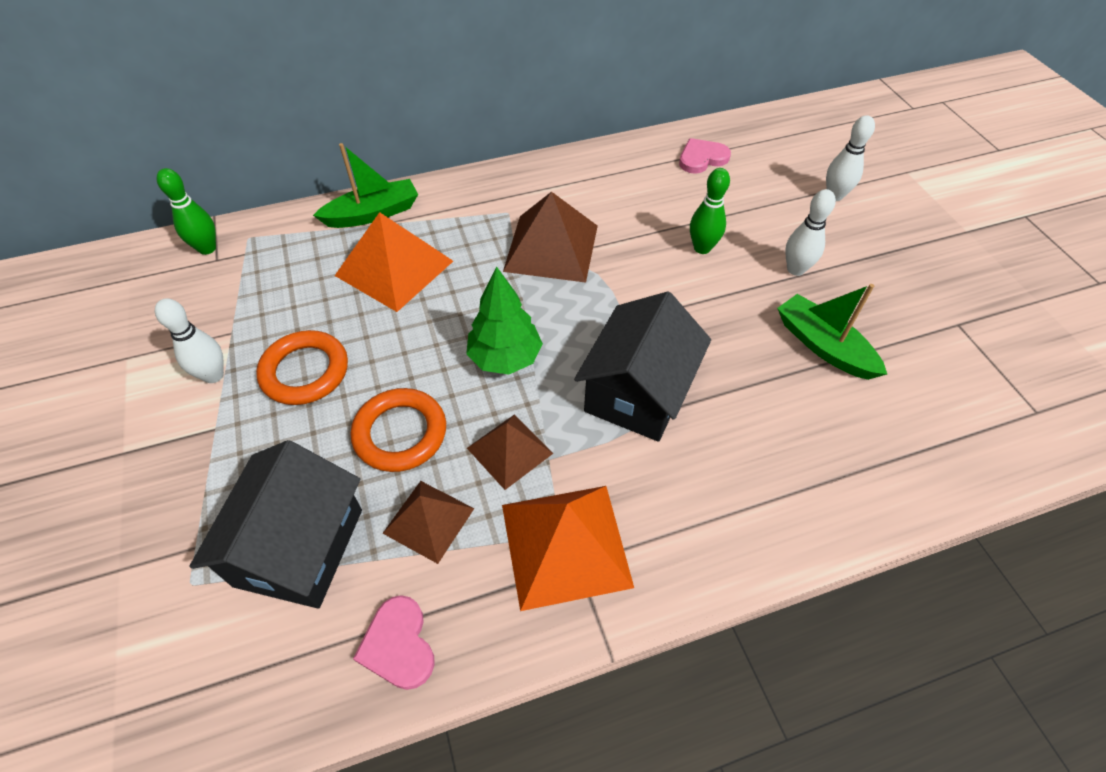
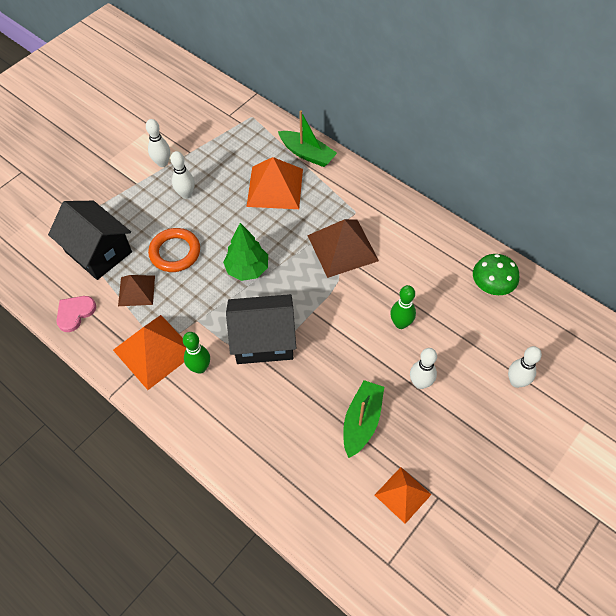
camera: 60 degrees right, 5 degrees up
(207, 248) = (233, 107): green bowling pin -> green bowling pin (200, 368)
(299, 547) = (98, 252): black house -> black house turned 60 degrees clockwise
(305, 371) = (186, 194): orange ring -> white bowling pin
(510, 450) = (192, 301): brown pyramid -> none
(702, 158) = (491, 287): pink heart -> green mushroom
(944, 354) = (402, 494): none -> orange pyramid

